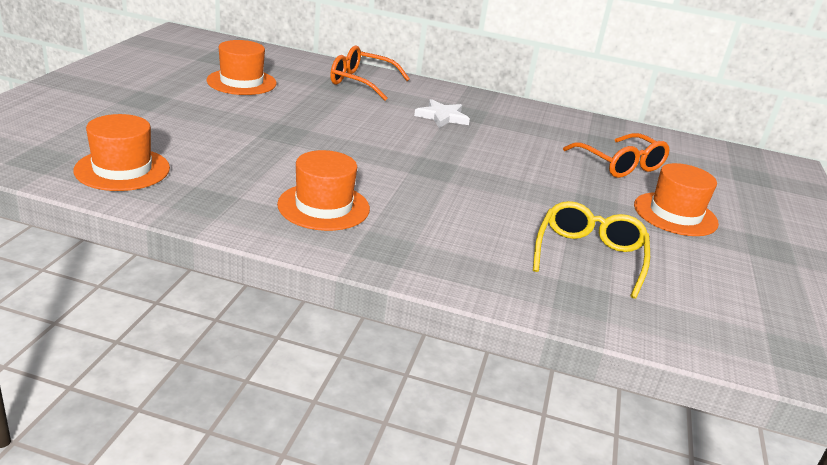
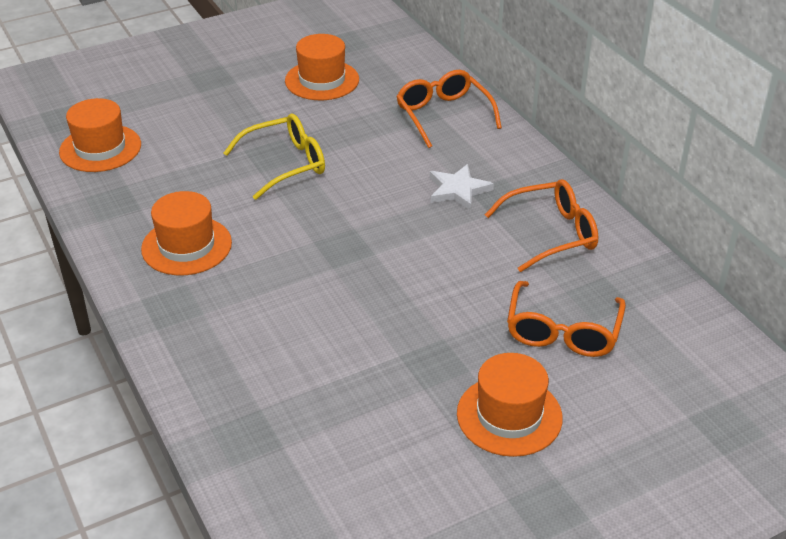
camera: 50 degrees right, 10 degrees up
(529, 122) = (551, 234): none -> orange glasses
(589, 256) = (327, 405): yellow glasses -> yellow glasses (285, 164)

